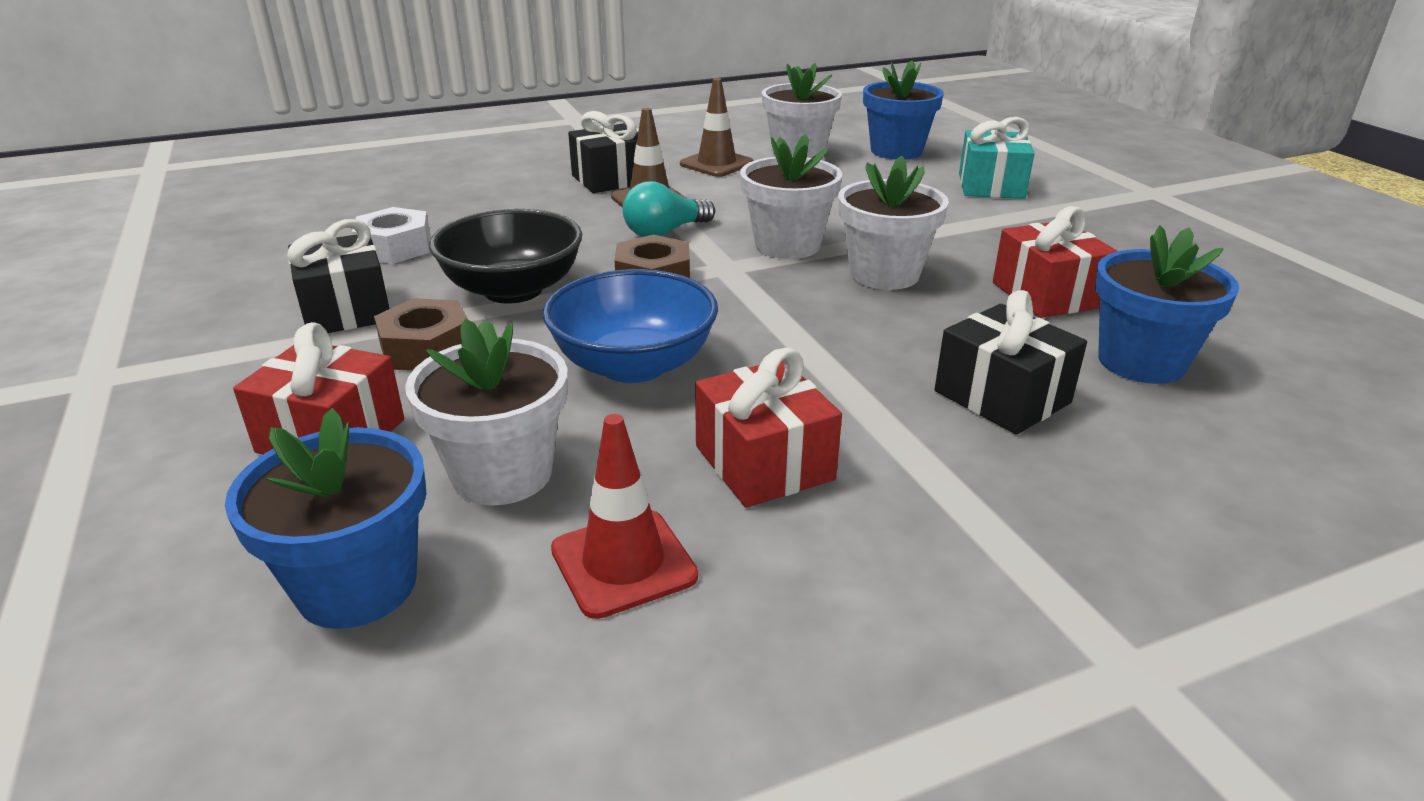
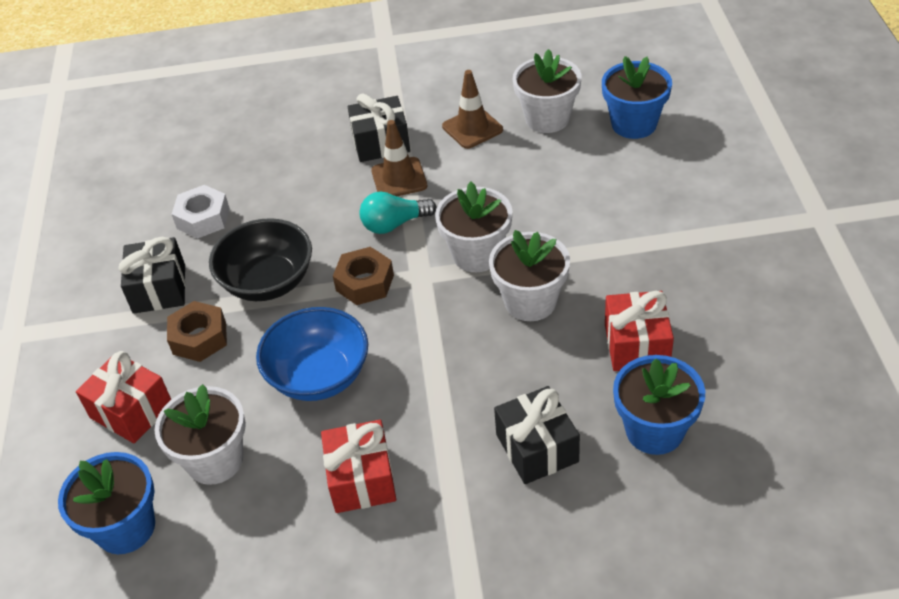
camera: 20 degrees right, 15 degrees up
(623, 563) = (257, 540): red traffic cone -> none
(991, 186) = (684, 190): turquoise gift -> none

